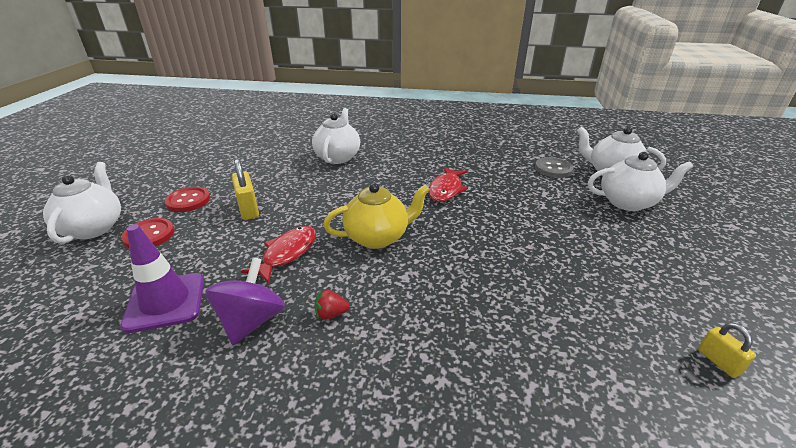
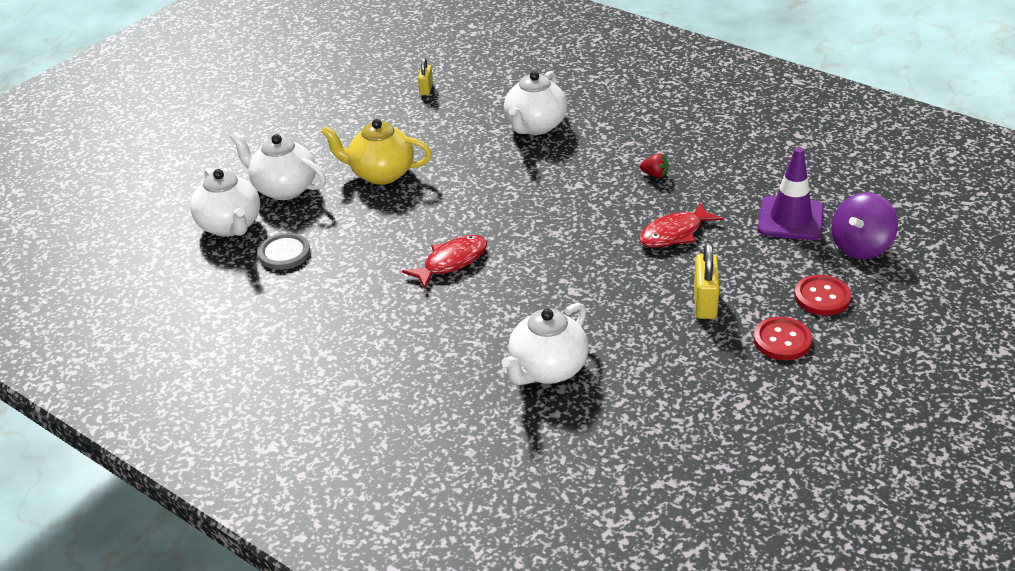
camera: 150 degrees left, 5 degrees up
(94, 228) = (893, 328): white teapot -> white teapot (535, 126)
(251, 321) = (718, 186): purple spinning top -> purple spinning top (861, 247)
(378, 237) = (576, 225): yellow teapot -> yellow teapot (380, 174)

